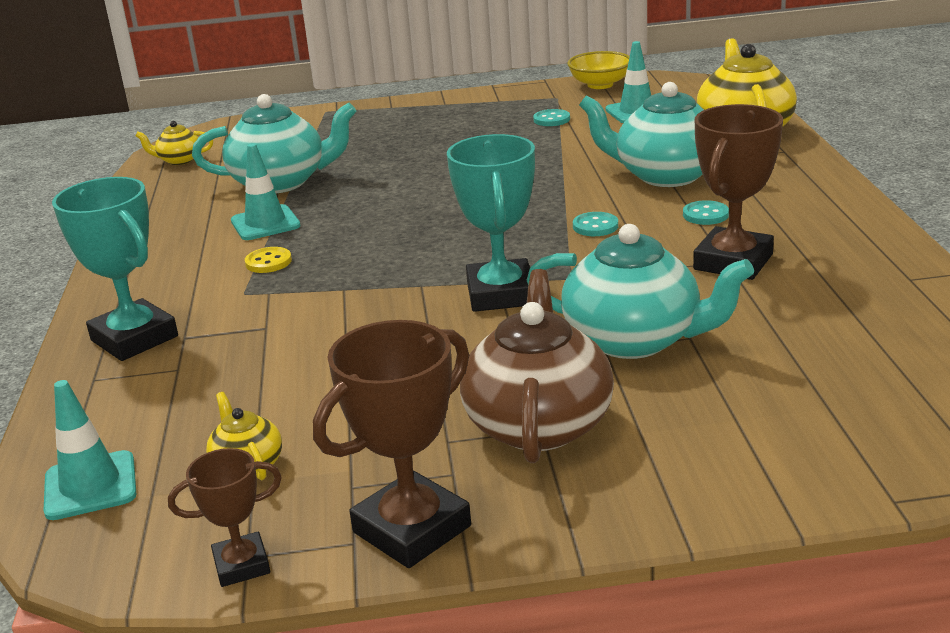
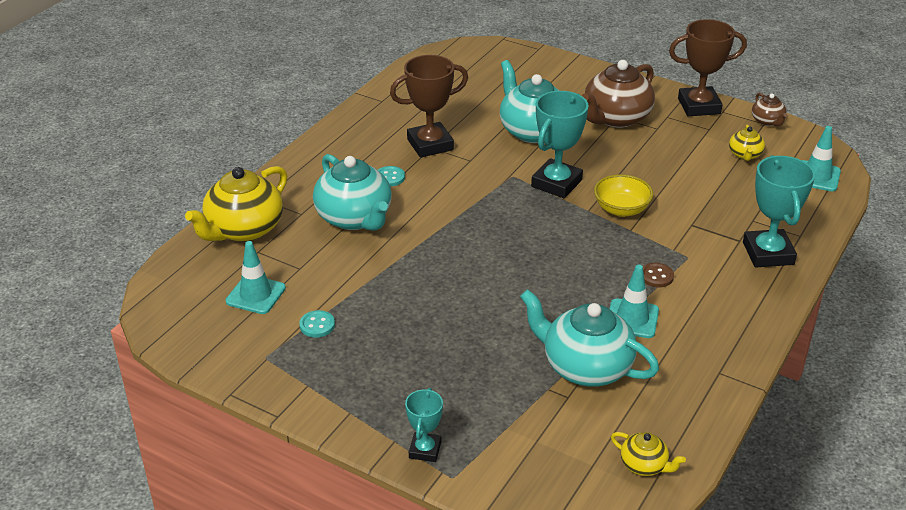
camera: 145 degrees left, 10 degrees up
(241, 565) = (767, 121): brown trophy -> brown teapot
(268, 262) = (656, 276): yellow button -> brown button
(362, 111) = (425, 450): none -> turquoise trophy
(595, 226) = (452, 201): turquoise button -> none
(600, 85) = (209, 354): yellow bowl -> yellow bowl (621, 209)

